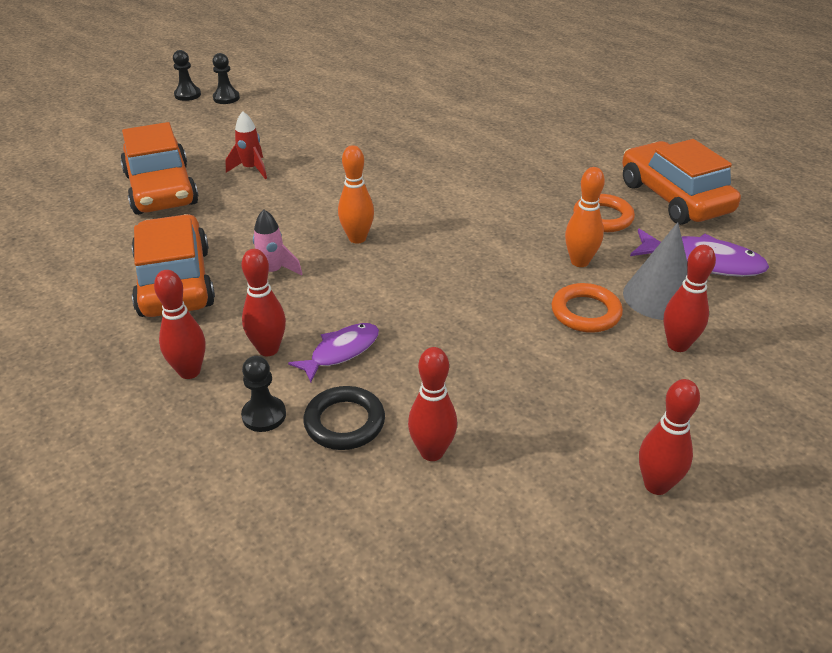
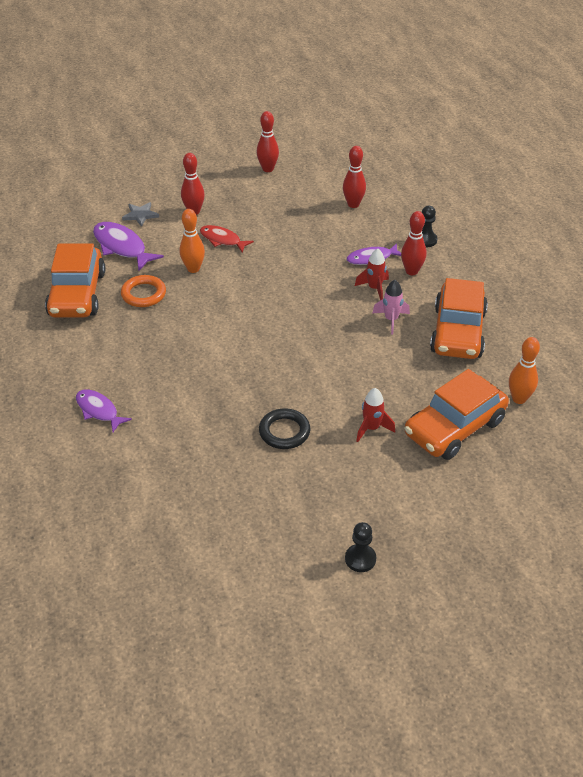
camera: 155 degrees left, 5 degrees up
(161, 189) = (454, 427): orange car -> orange car turned 135 degrees counterclockwise
(187, 95) = (402, 583): black pawn -> none
(189, 371) = (459, 272): red bowling pin -> none
(314, 306) = (374, 288): none -> red rocket
(344, 422) = (387, 226): black ring -> black ring (284, 432)
(357, 238) = (321, 329): orange bowling pin -> orange bowling pin (519, 399)
(521, 122) = (99, 410): none -> purple fish
(585, 312) = (222, 240): orange ring -> red fish
(659, 297) = (173, 236): grey cone -> none
(743, 314) = (140, 215): none -> grey star

